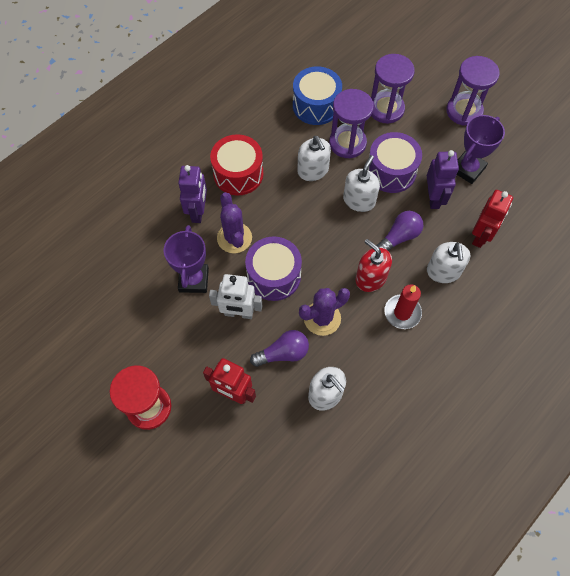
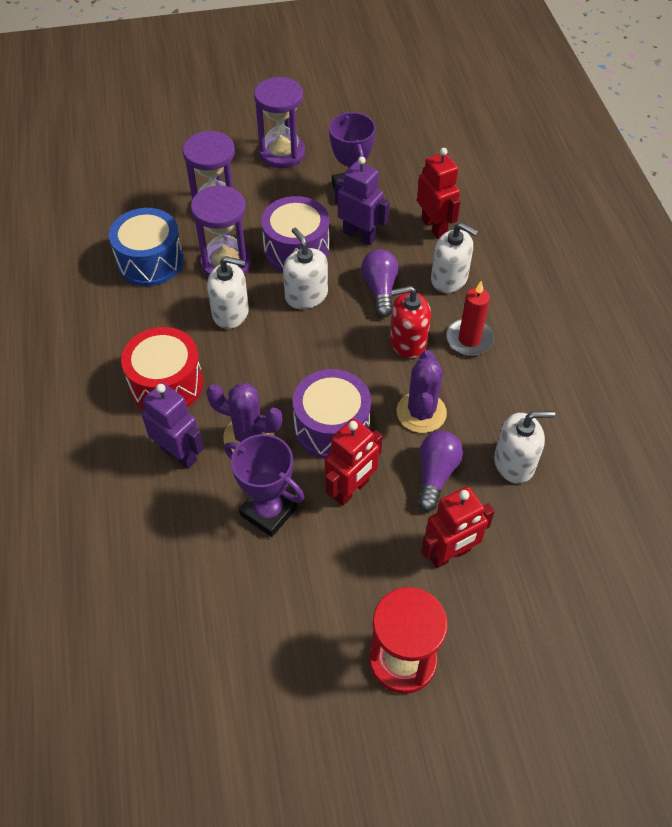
camera: 55 degrees left, 10 degrees down
(238, 313) = (351, 489): white robot -> red robot

